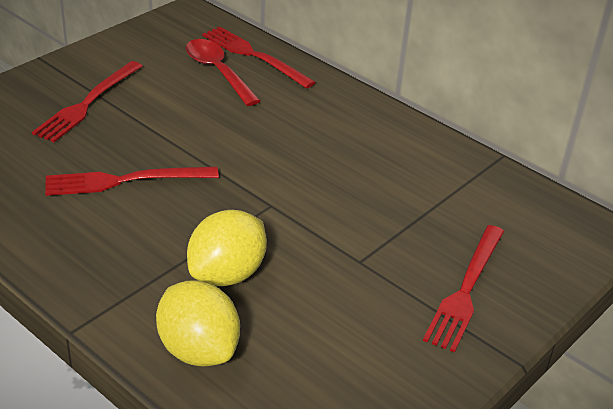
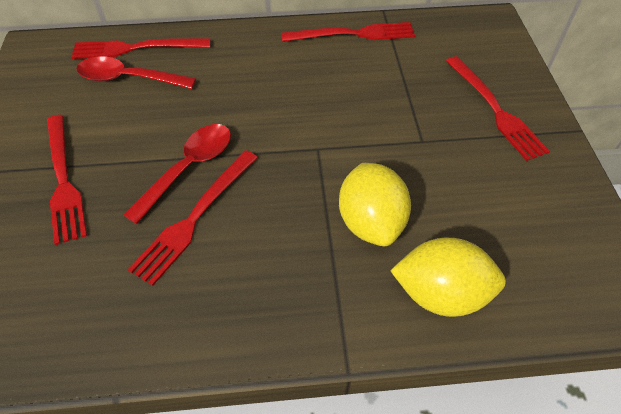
camera: 45 degrees left, 15 degrees up
(167, 151) = (189, 168): none -> red spoon
(440, 154) = (353, 34): none -> red fork

